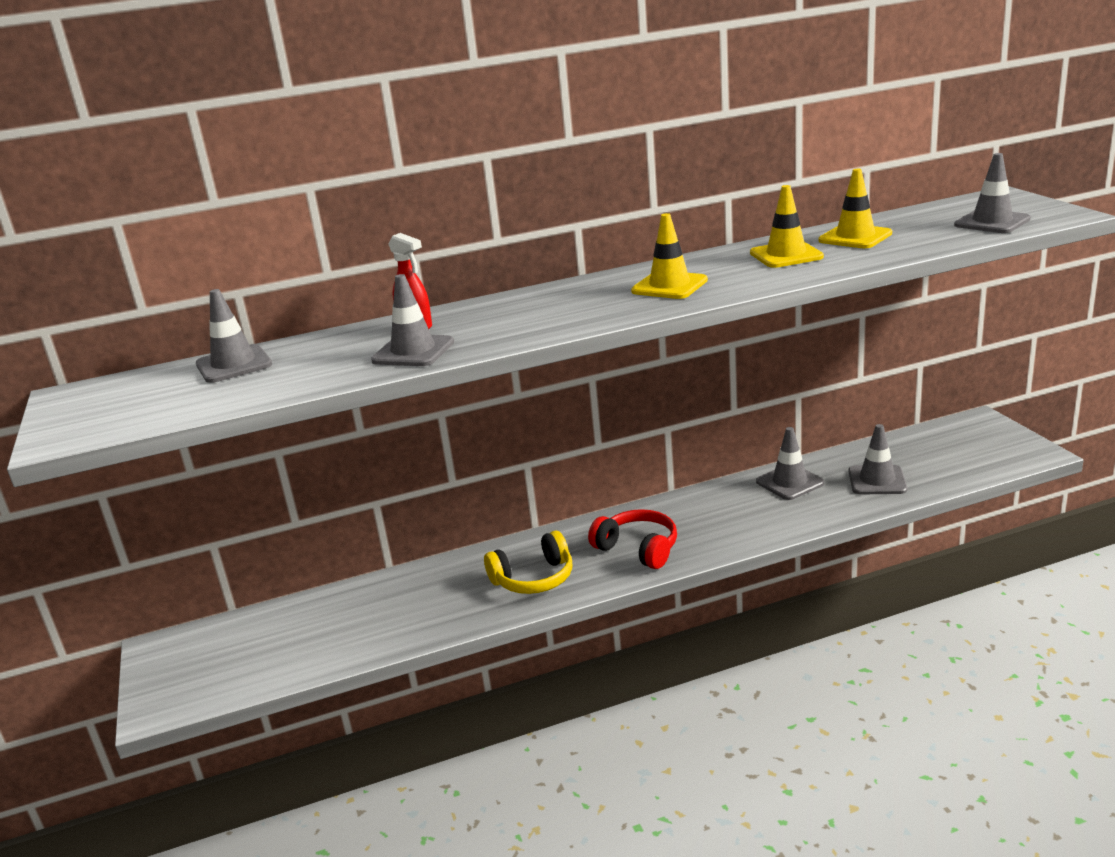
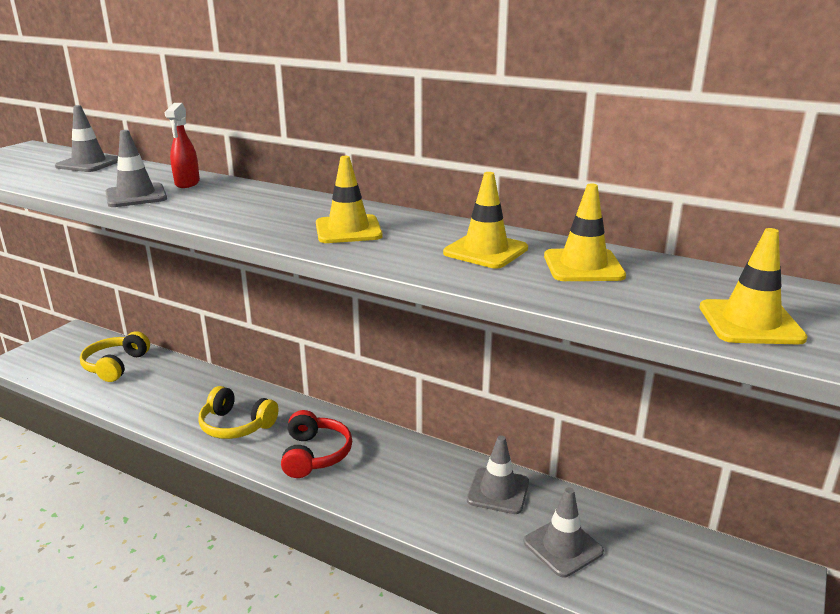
camera: 45 degrees right, 0 degrees up
(297, 630) = (115, 365): none -> yellow headphones
(992, 222) = (750, 323): grey traffic cone -> yellow traffic cone

